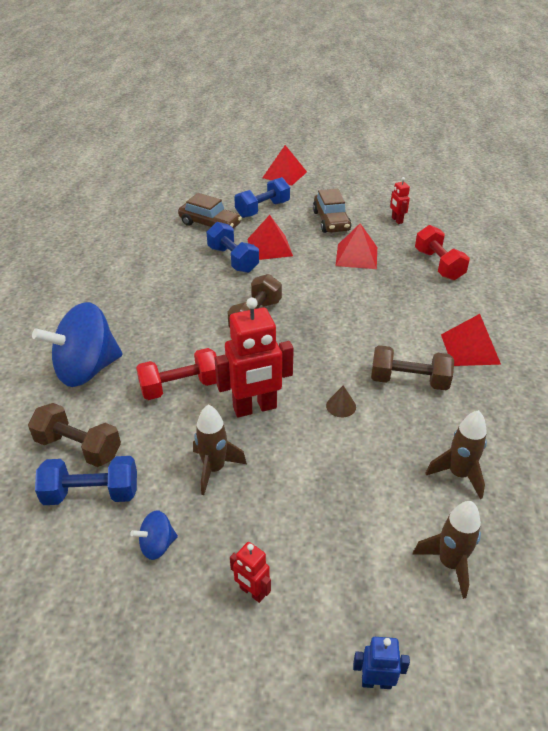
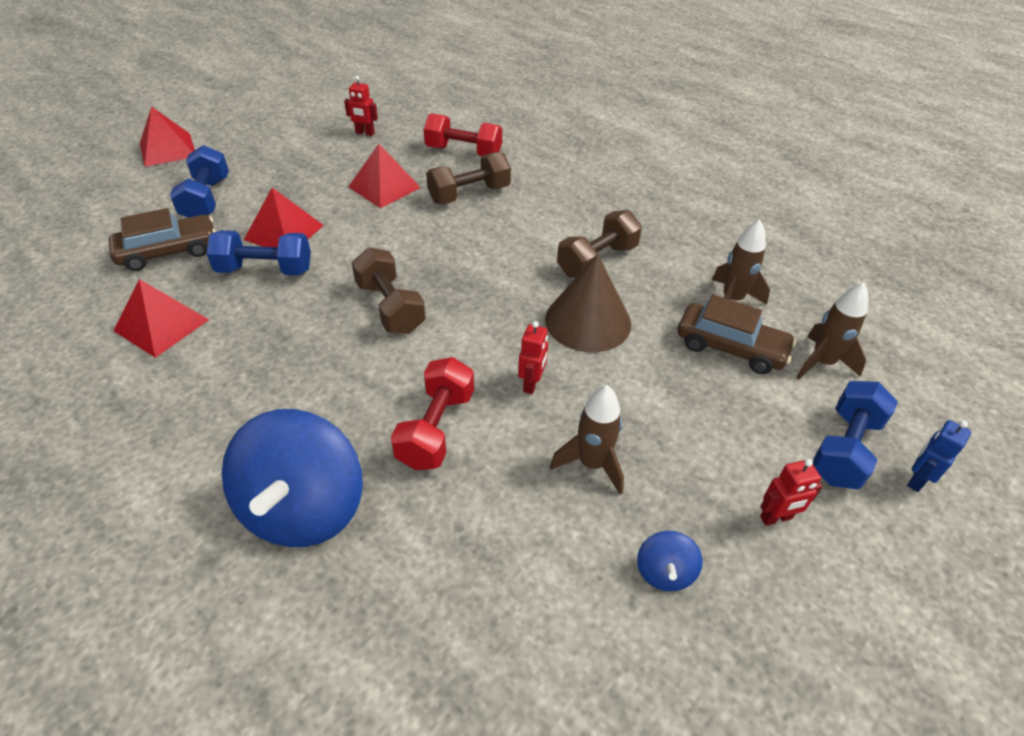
camera: 55 degrees left, 5 degrees up
(78, 447) = (445, 584): brown dumbbell -> brown dumbbell (469, 194)
(91, 494) = (537, 605): blue dumbbell -> blue dumbbell (844, 449)
(255, 408) = (532, 384): red robot -> red robot, size x0.49
(331, 221) = (303, 169): brown car -> brown car (730, 347)
(341, 406) = (588, 321): brown cone -> brown cone, size x2.41
(470, 349) = (593, 204): red pyramid -> red pyramid (162, 325)

